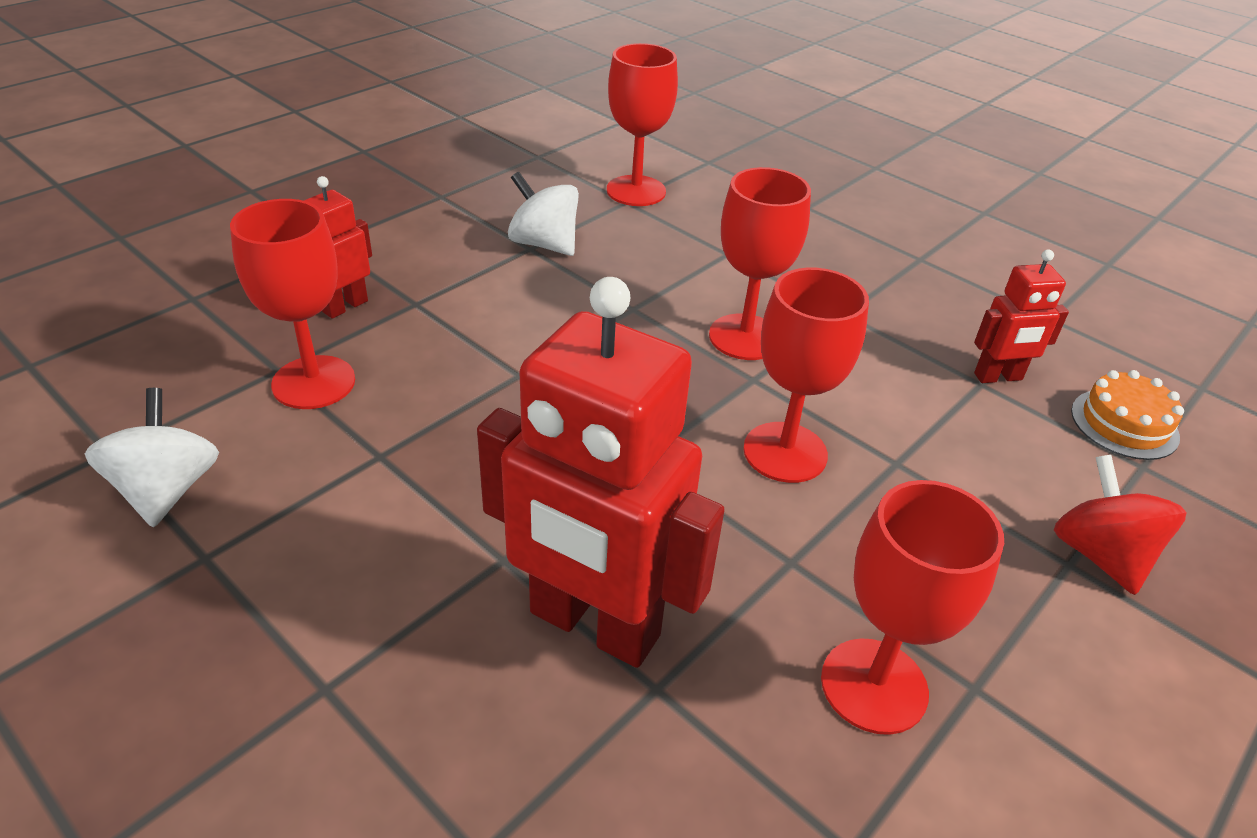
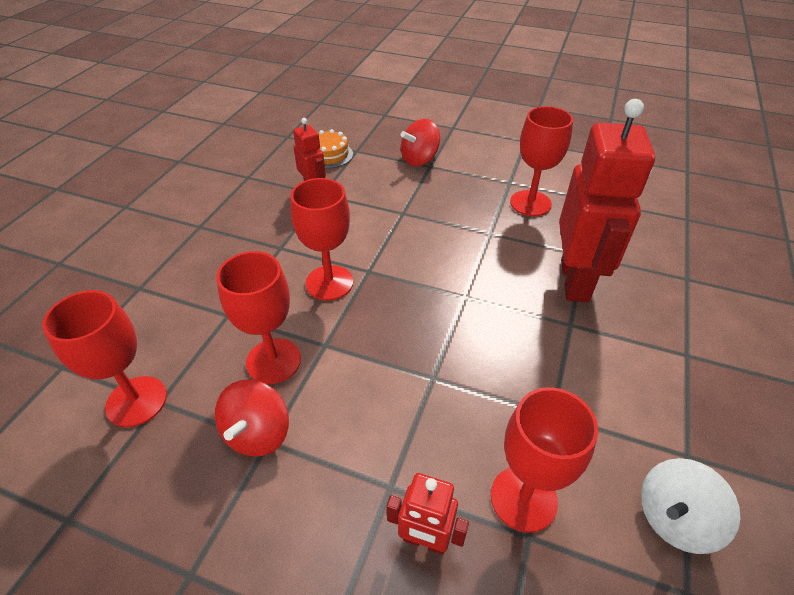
camera: 110 degrees left, 5 degrees up
(544, 244) = (258, 433): white spinning top -> red spinning top
(785, 452) = (421, 247): red goblet -> red goblet (273, 361)

